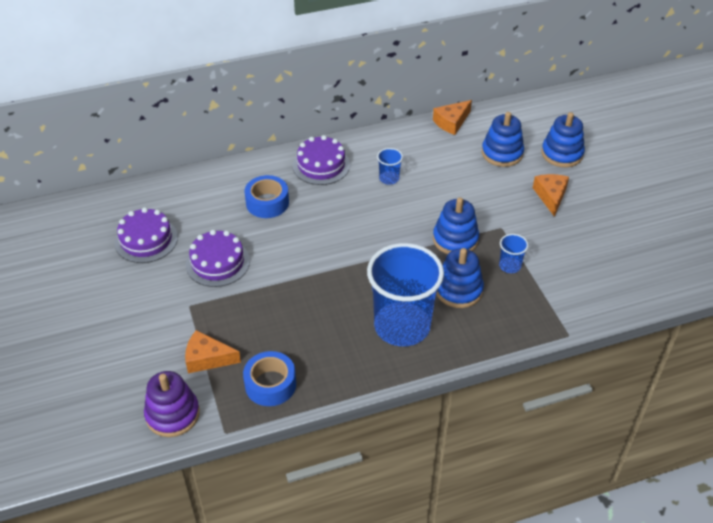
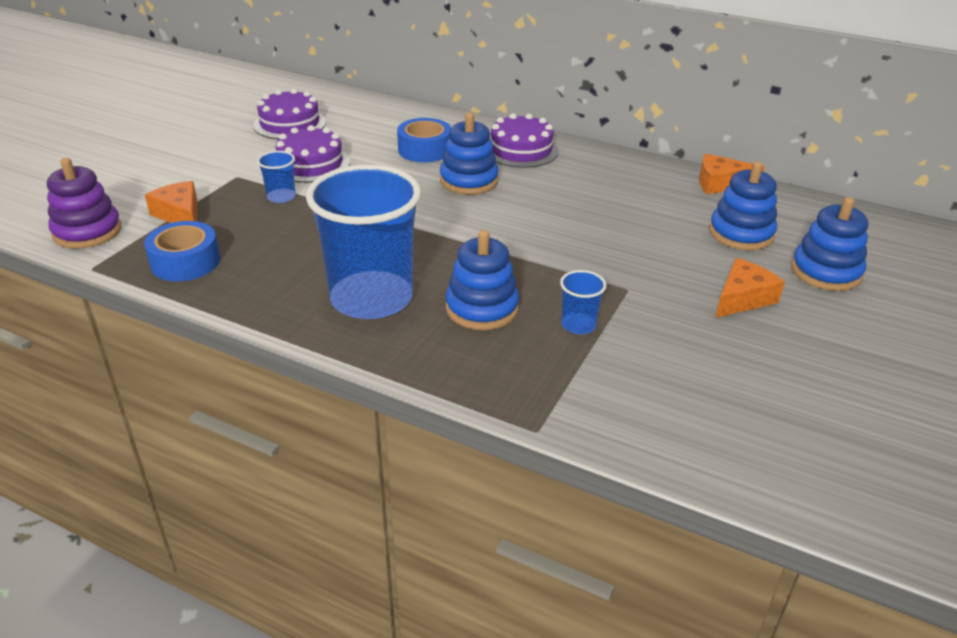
camera: 45 degrees right, 10 degrees down
(389, 178) = (570, 190): blue cup -> blue cup (281, 197)
(455, 239) = (555, 269): blue stacking toy -> blue stacking toy (469, 181)

